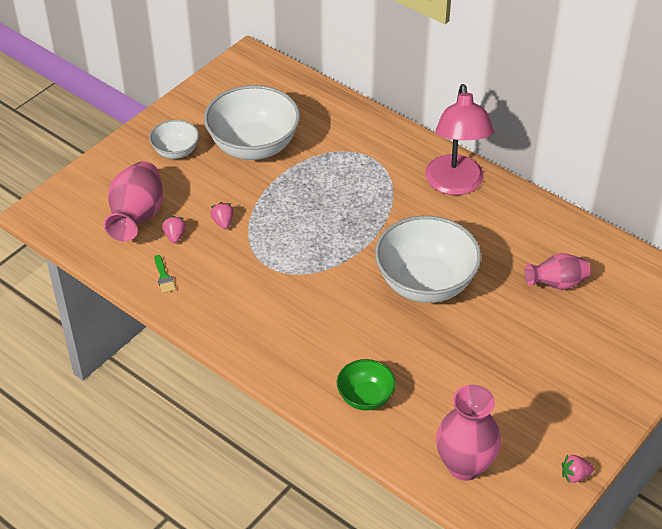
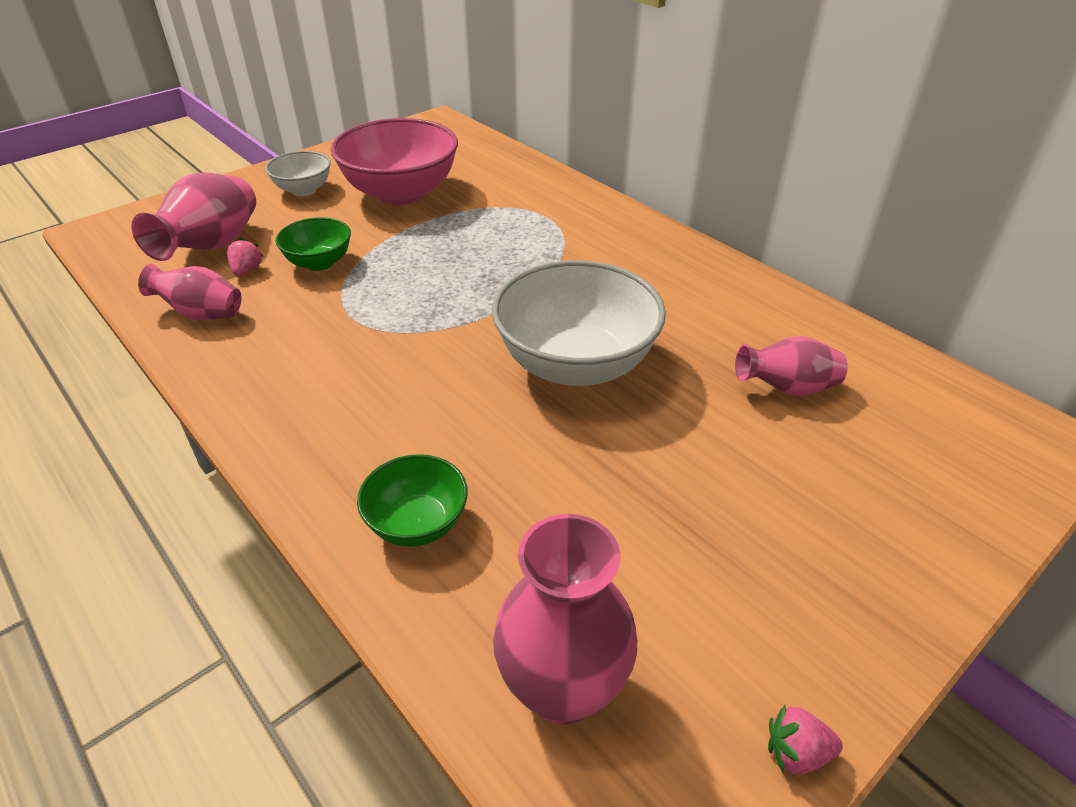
camera: 10 degrees right, 5 degrees down
(164, 276) = (201, 314): green brush -> pink vase
(223, 222) = (319, 263): pink strawberry -> green bowl
(253, 146) = (401, 193): white bowl -> pink bowl
(455, 185) = (652, 254): pink lamp -> none

